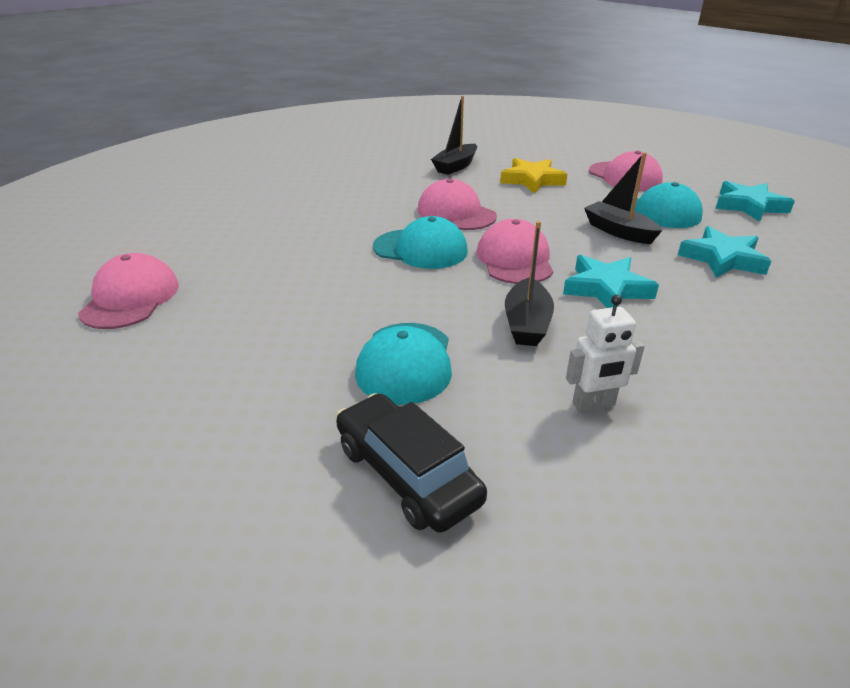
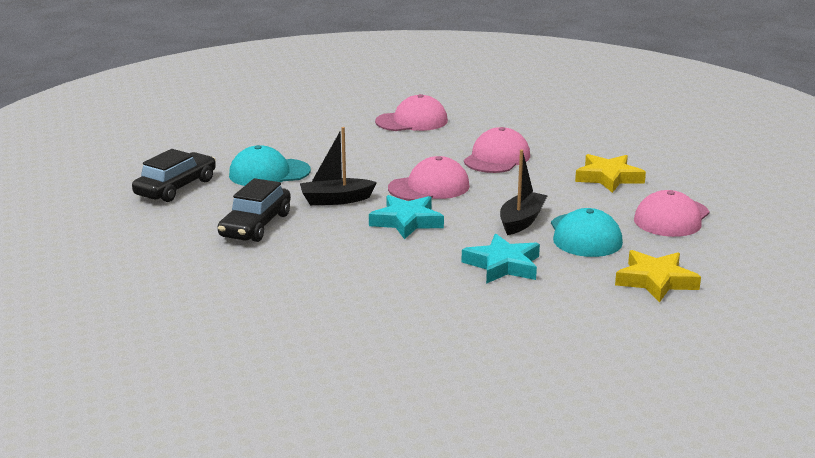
camera: 70 degrees right, 10 degrees down
(130, 298) = (291, 98): pink cap -> pink cap (412, 121)
(420, 249) = (418, 156): turquoise cap -> none
(455, 166) = (606, 144): black boat -> none
(593, 404) = (255, 225): white robot -> black car
(749, 206) = (655, 281): turquoise star -> yellow star

